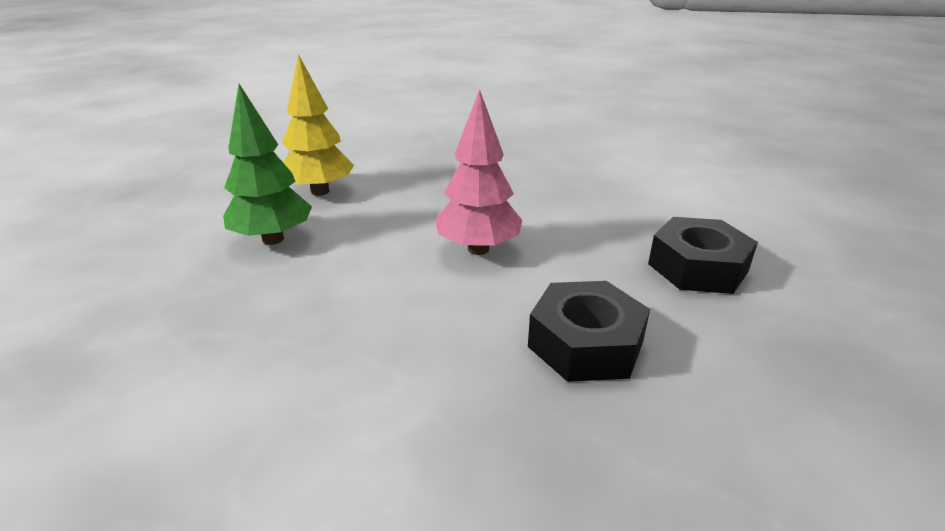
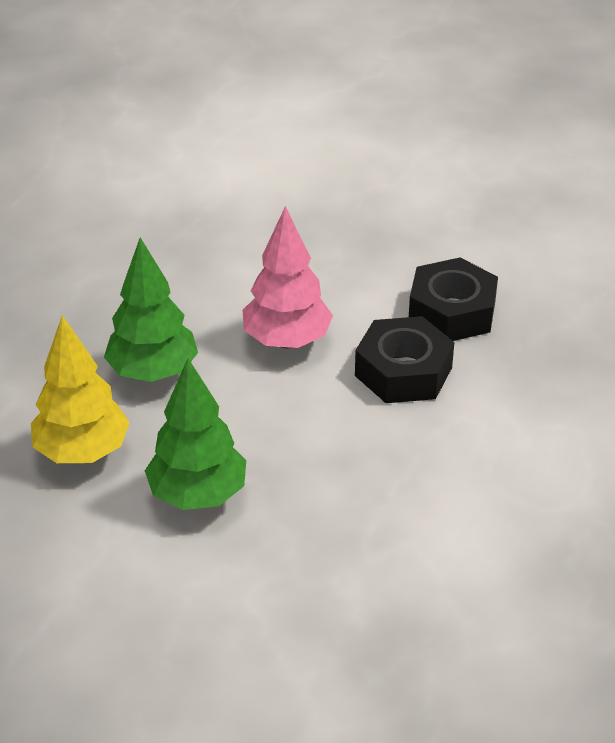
camera: 75 degrees left, 10 degrees up
(413, 201) = (153, 372): none -> green tree
(697, 267) = (371, 220): black nut -> black nut (403, 372)

